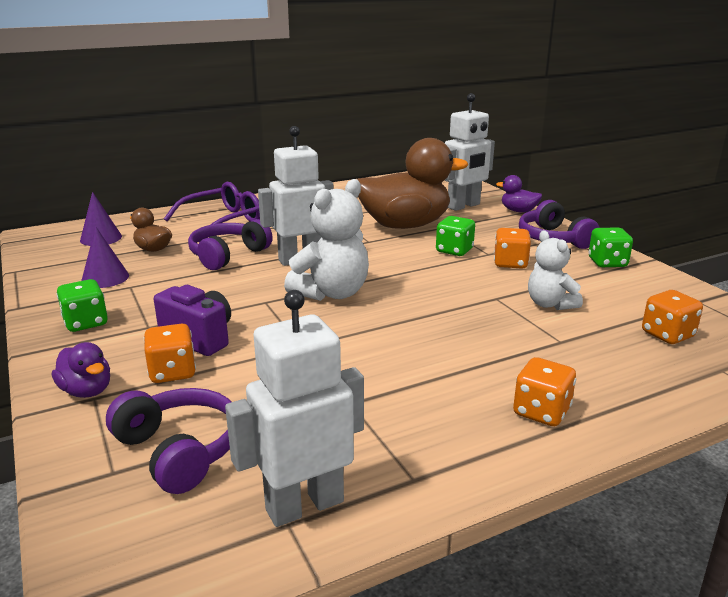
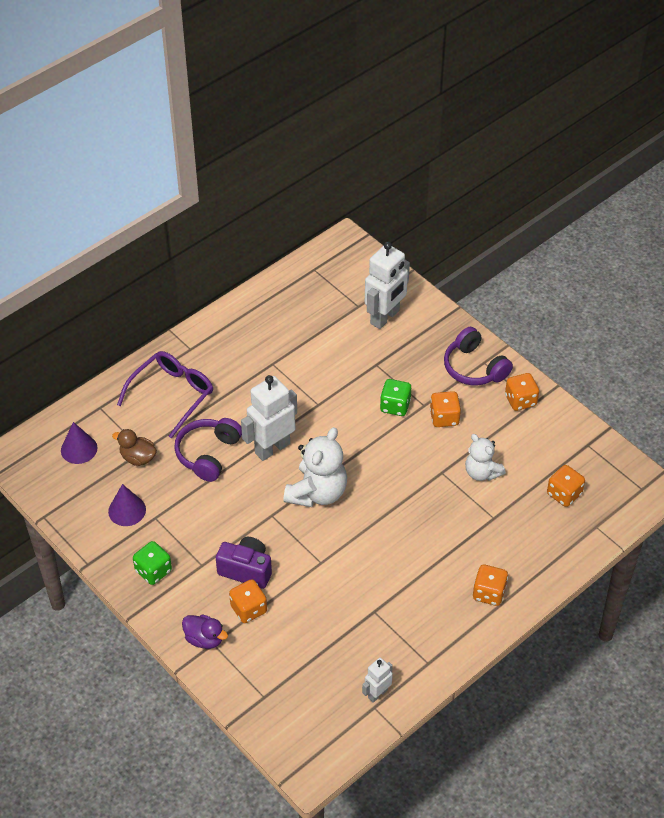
camera: 15 degrees left, 25 degrees up
(179, 451) = (291, 673): purple headphones -> none
(304, 505) = (377, 693): white robot -> white robot, size x0.53
(405, 225) = (341, 369): brown duck -> none
(518, 211) = (437, 318): purple duck -> none
(607, 263) = (520, 400): green dice -> orange dice

